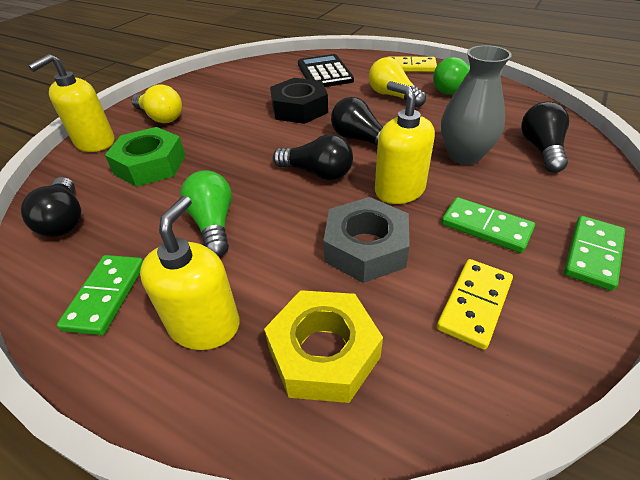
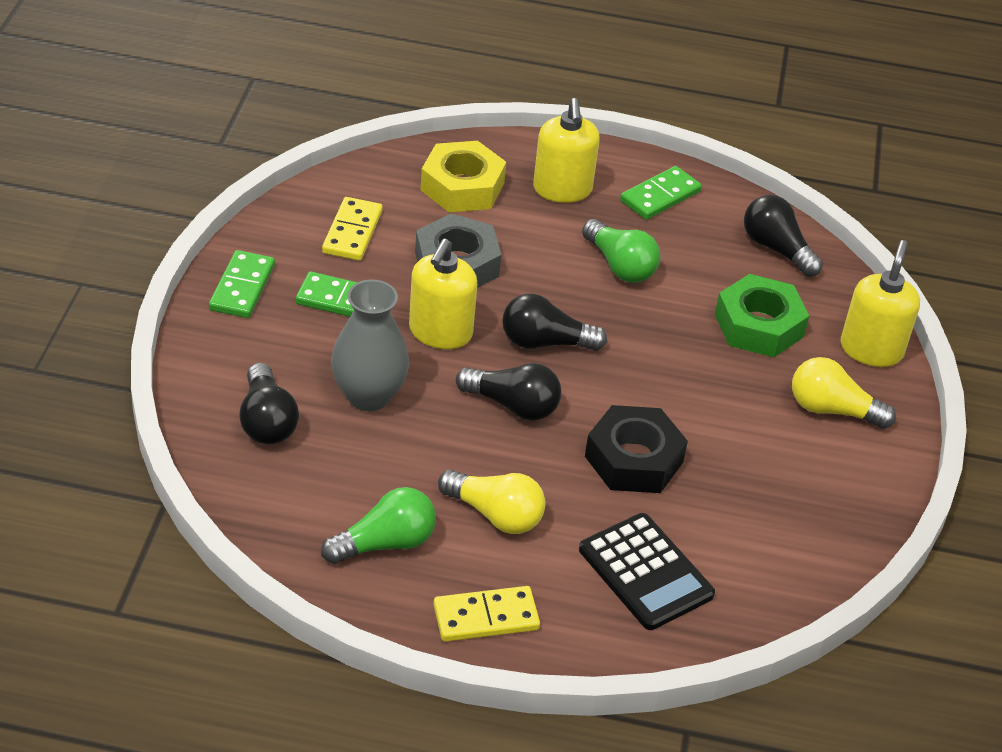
camera: 155 degrees right, 0 degrees up
(106, 296) = (660, 196): green domino -> green domino turned 60 degrees clockwise
(399, 190) = (440, 332): yellow soap dispenser -> yellow soap dispenser turned 75 degrees clockwise

